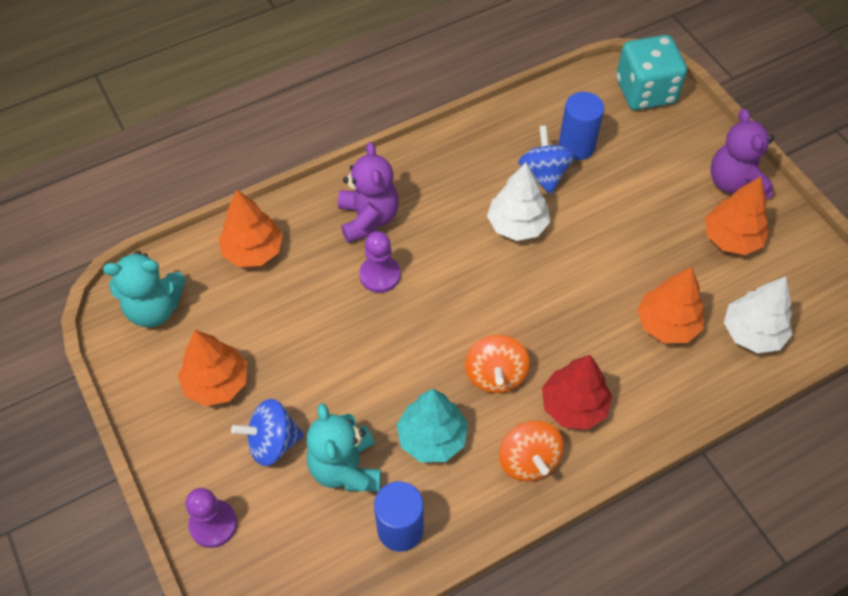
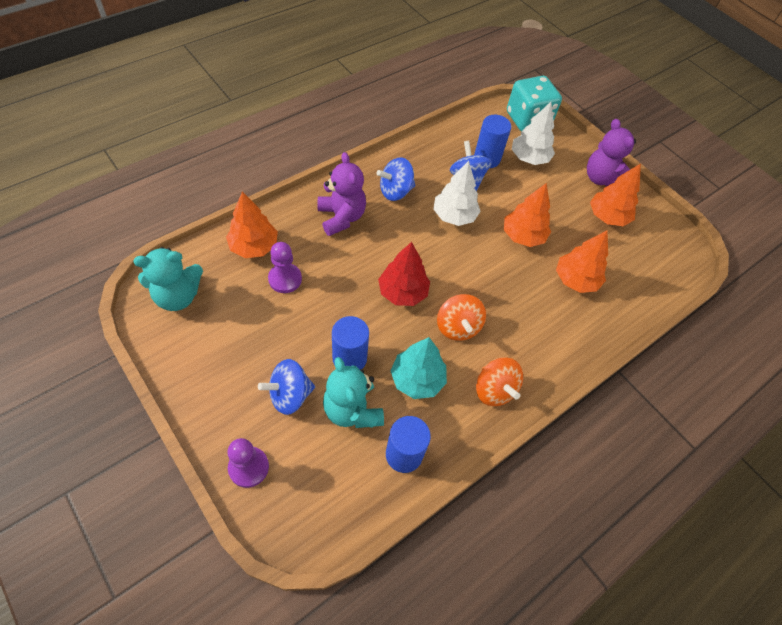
camera: 15 degrees left, 0 degrees up
(217, 383) = (237, 351): orange tree -> orange tree (523, 236)
(351, 404) = (349, 358): none -> blue cylinder
(380, 275) = (357, 258): purple pawn -> purple pawn (285, 279)
(444, 187) = (395, 191): none -> blue spinning top
(574, 406) = (520, 345): red tree -> red tree (403, 292)
(752, 333) = (636, 282): white tree -> white tree (529, 158)

